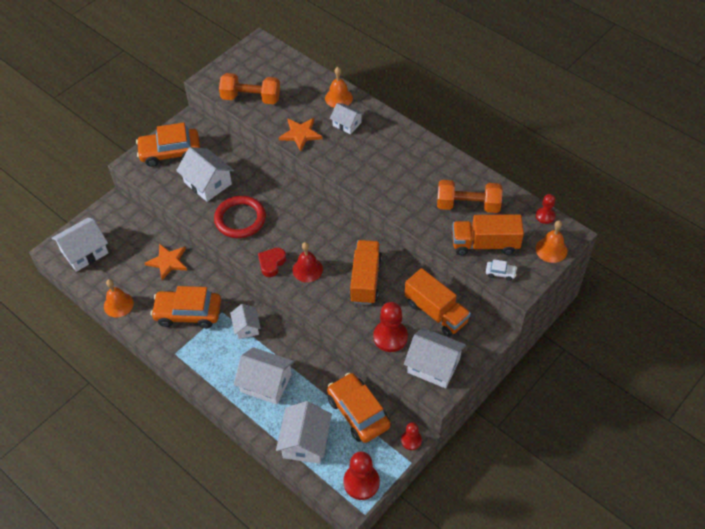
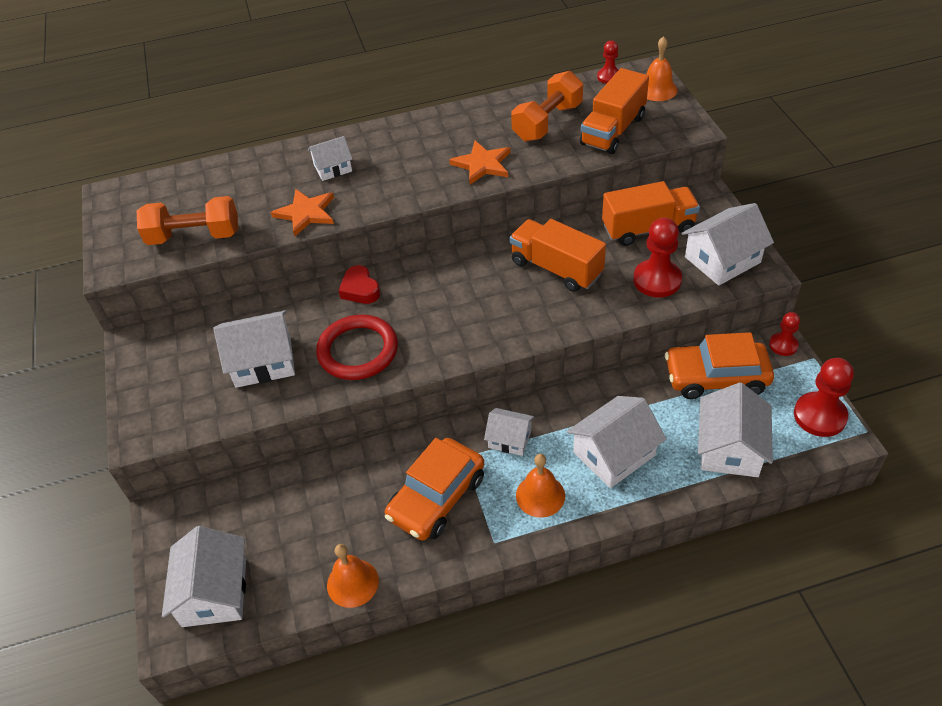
camera: 55 degrees left, 5 degrees down
(168, 262) = (328, 487): orange star -> orange star (482, 164)
(170, 152) = (166, 383): orange car -> none
(251, 98) = (194, 236): orange dumbbell -> orange dumbbell turned 45 degrees clockwise
(271, 263) = (459, 346): red heart -> red heart (360, 289)
(305, 441) = (730, 448): white house -> white house turned 60 degrees clockwise
(307, 269) = (498, 315): red bell -> none
(338, 98) = (284, 160): orange bell -> orange bell (540, 495)
(500, 273) = (661, 134): white car -> none

